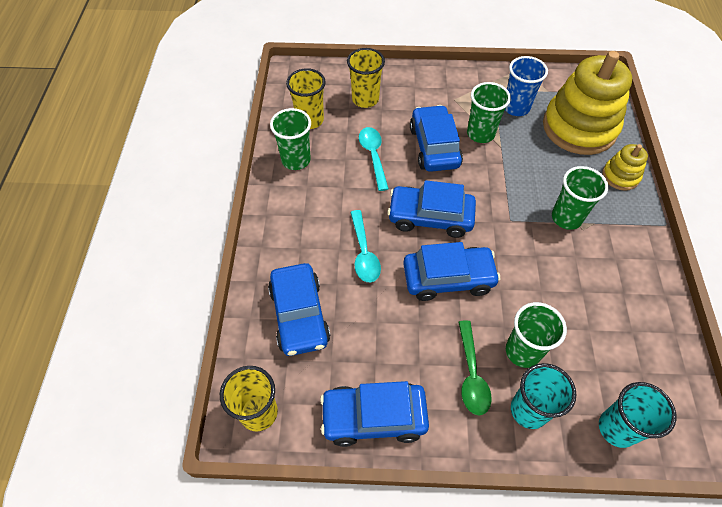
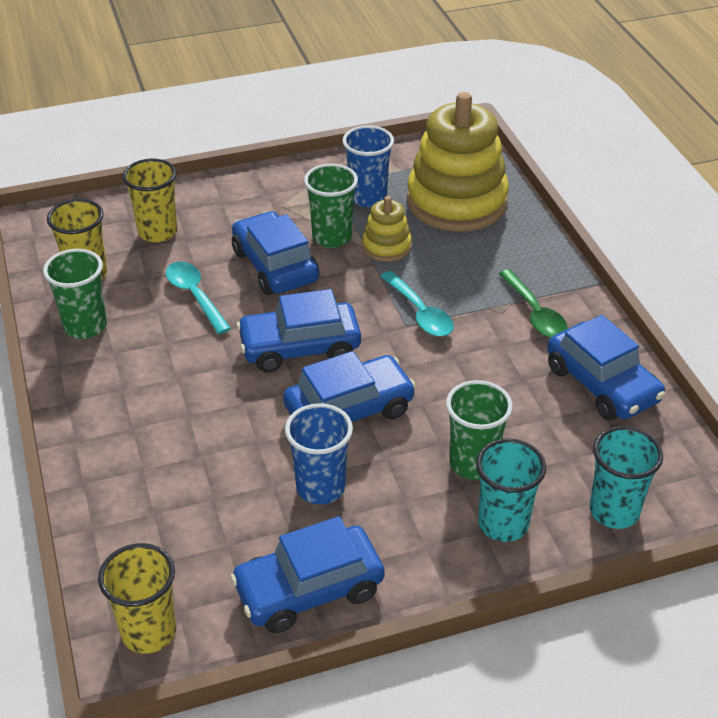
camera: 20 degrees left, 15 degrees down
(299, 315) = (162, 505): blue car -> blue car (602, 384)
(364, 253) = (225, 411): turquoise spoon -> turquoise spoon (420, 313)
(408, 336) = (320, 487): none -> blue cup
(471, 375) = (418, 507): green spoon -> green spoon (535, 313)
(566, 218) = (476, 305): green cup -> none
(620, 176) = (526, 244): yellow stacking toy -> yellow stacking toy (386, 246)

